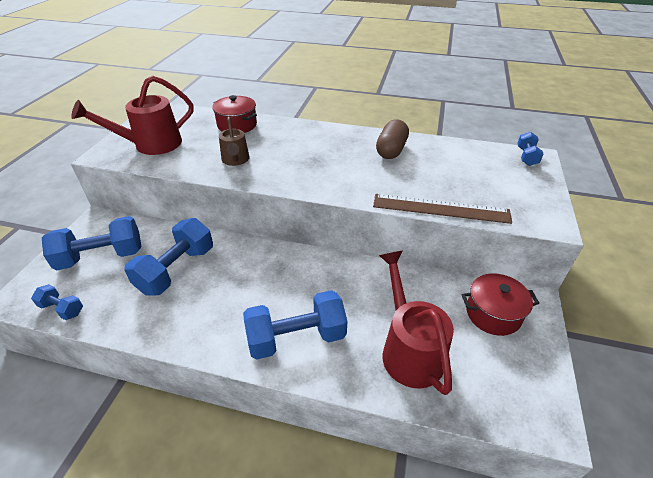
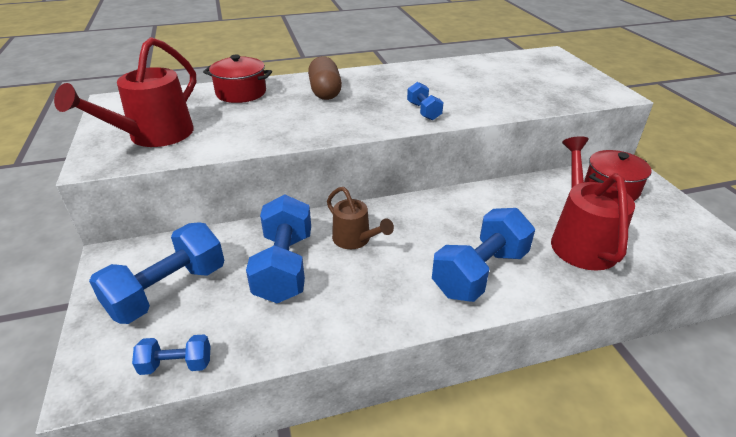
camera: 30 degrees left, 5 degrees down
(235, 160) = (283, 123): brown watering can -> brown watering can (355, 240)
(391, 150) = (430, 76): brown capsule -> brown capsule (325, 92)
(409, 349) = (580, 239): red watering can -> red watering can turned 45 degrees clockwise
(440, 208) = (528, 108): brown ruler -> none
(526, 157) = (544, 55): blue dumbbell -> blue dumbbell (423, 111)

